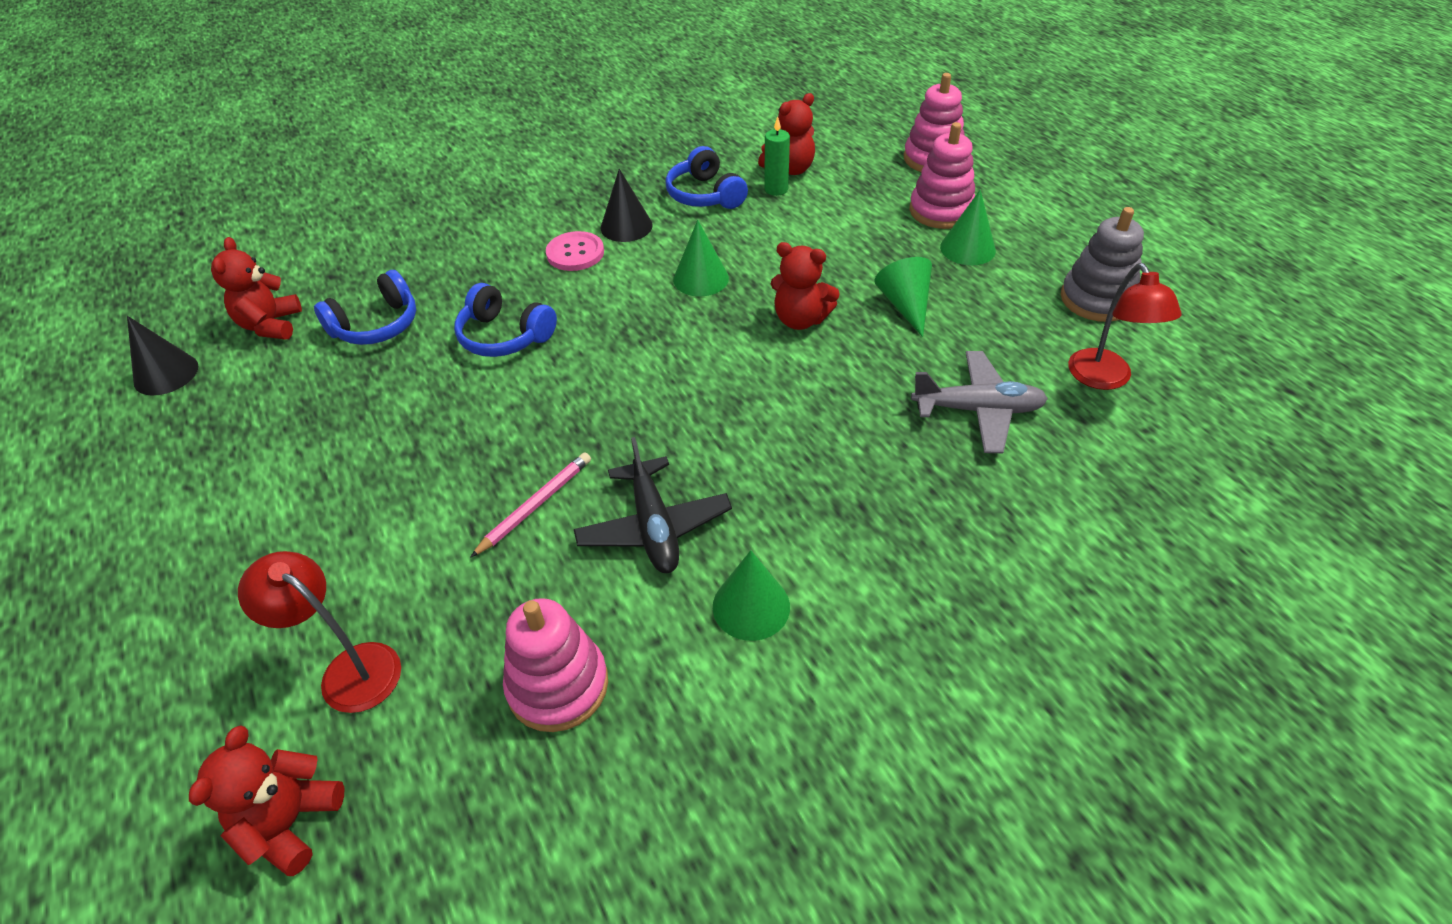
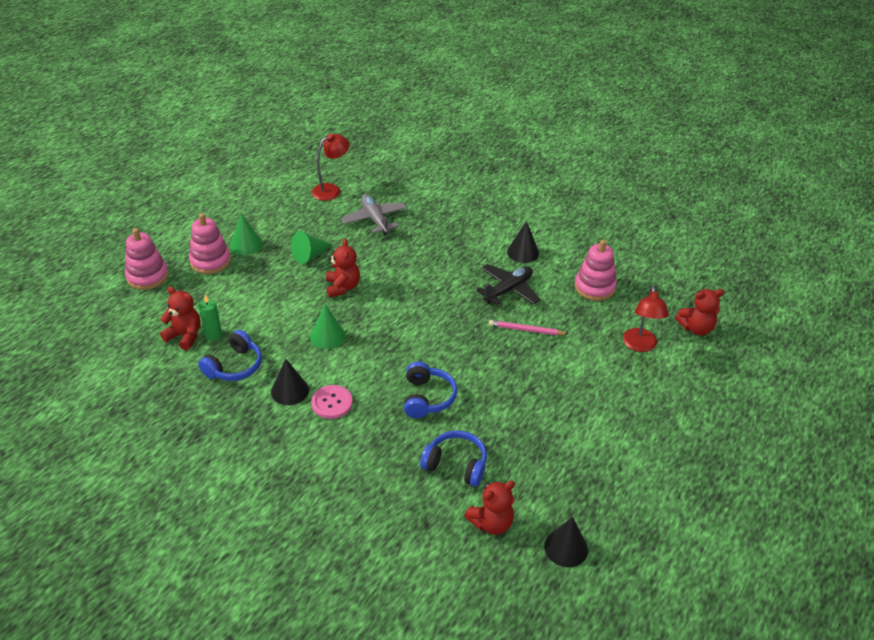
camera: 120 degrees left, 5 degrees down
(751, 606) = (523, 252): green cone -> black cone
(1096, 299) = (271, 199): grey stacking toy -> none

